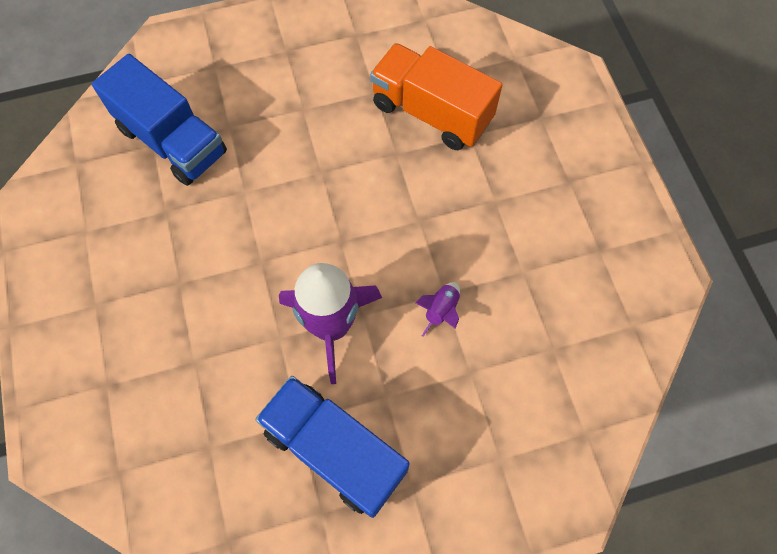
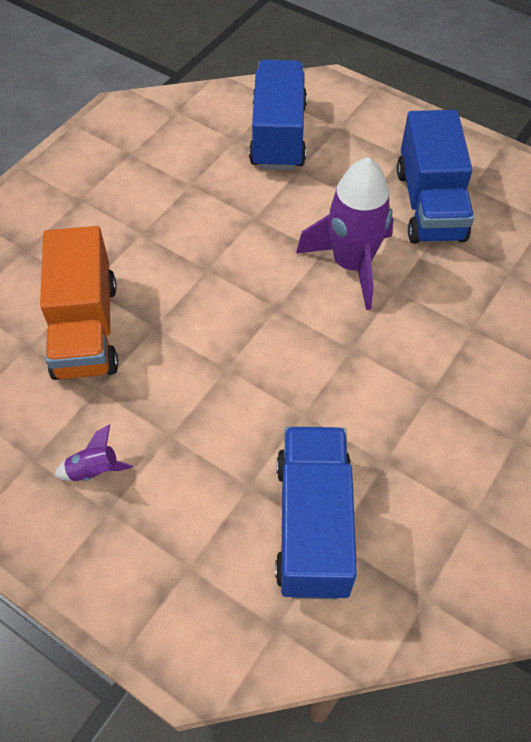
camera: 130 degrees left, 10 degrees down
(441, 311) = (270, 210): purple rocket -> purple rocket (94, 470)
(529, 390) = (278, 135): none -> blue truck

